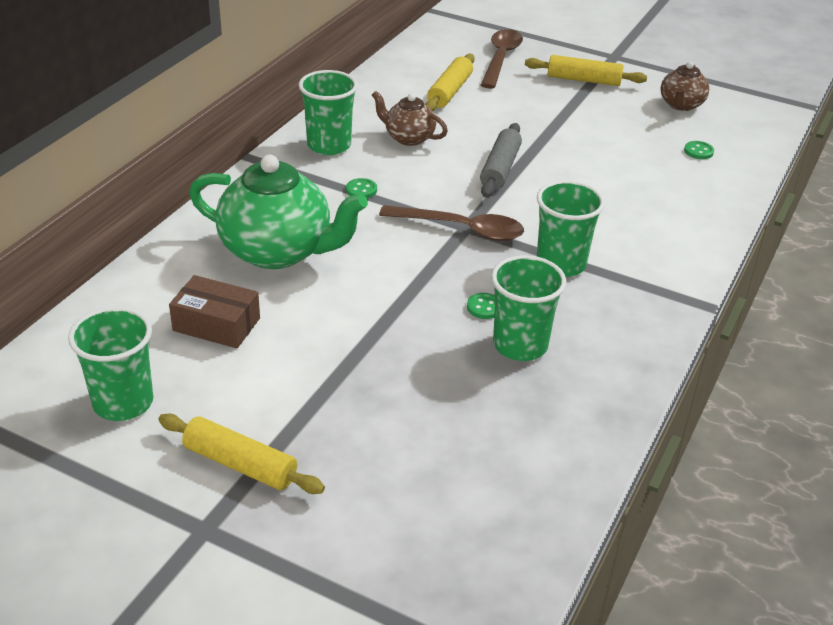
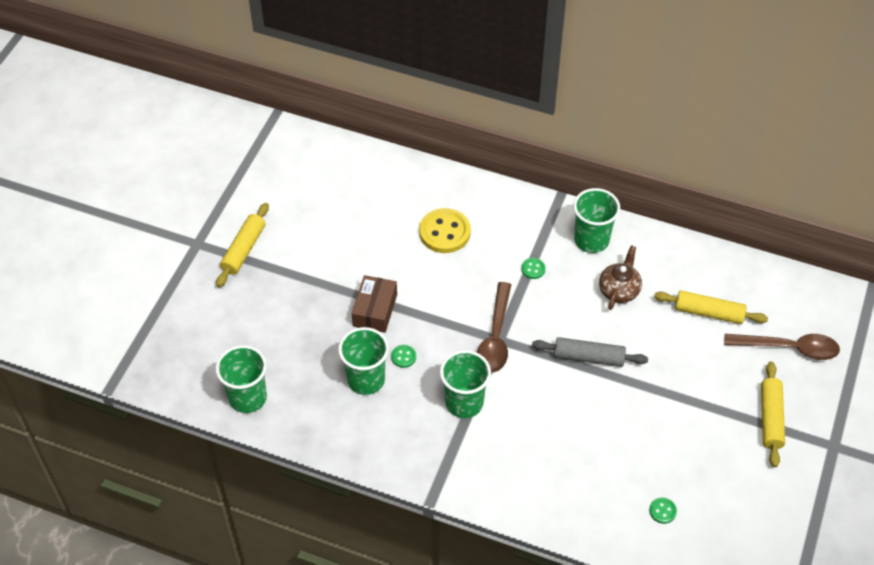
camera: 85 degrees right, 15 degrees up
(123, 402) = (287, 187): green cup -> green cup (247, 398)
(216, 324) = (361, 215): brown box -> brown box (375, 310)
(278, 251) = (444, 232): green teapot -> yellow button
(681, 105) = (749, 502): brown teapot -> none

